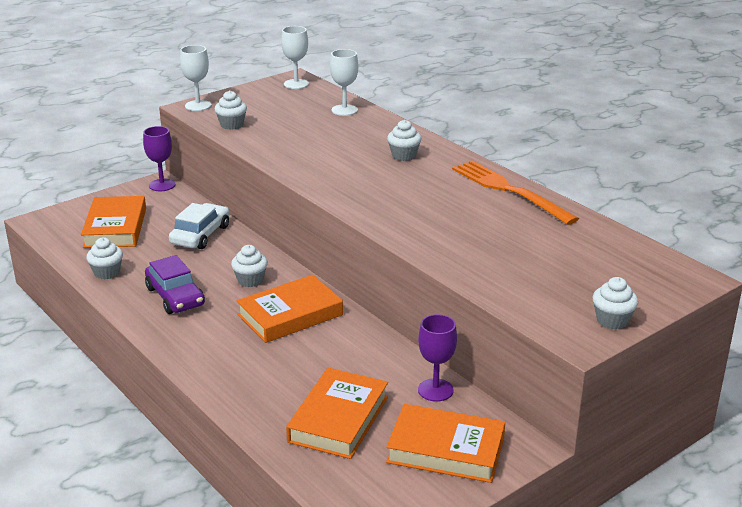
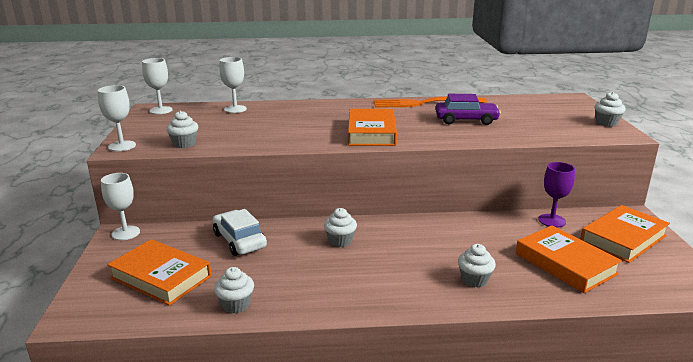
camera: 55 degrees left, 5 degrees down
(162, 185) = (125, 233): purple goblet -> white goblet
(175, 296) = (323, 281): purple car -> purple car (466, 120)
(290, 315) = (409, 240): orange book -> orange book (371, 133)
(404, 155) = (335, 112): white cupcake -> white cupcake (474, 280)

